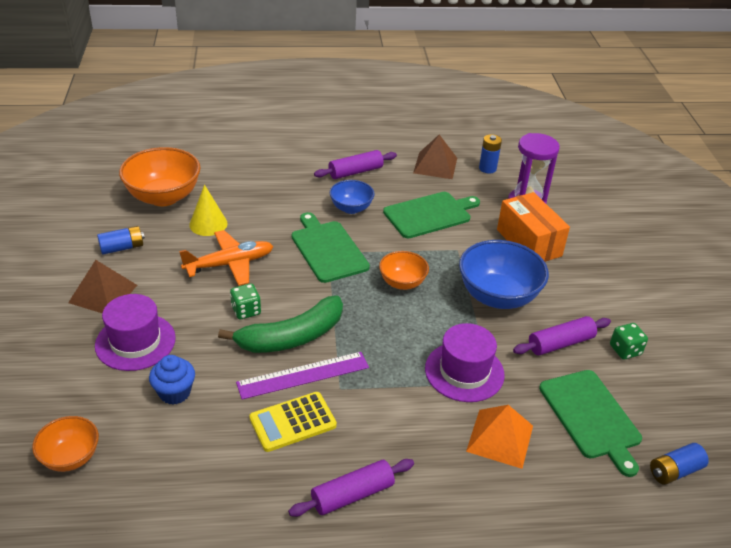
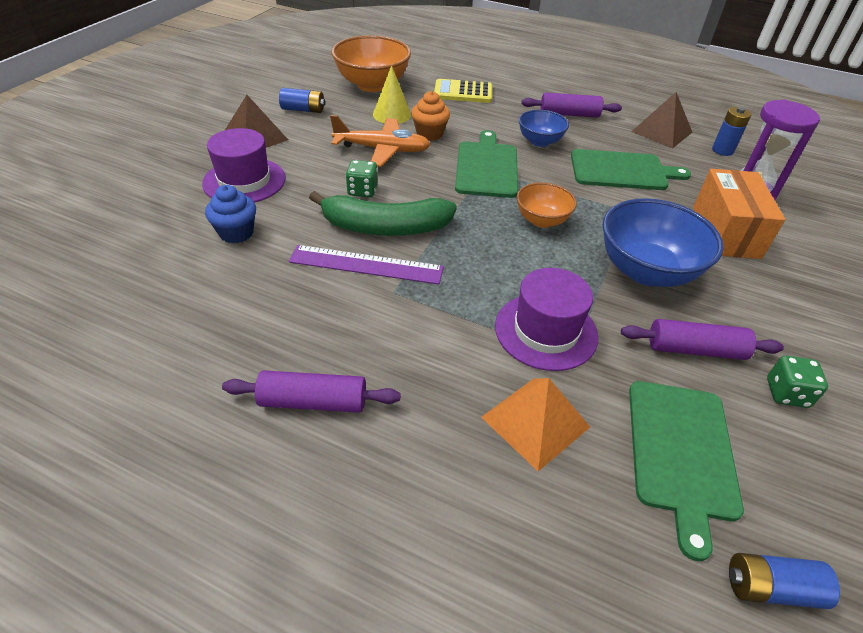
camera: 30 degrees right, 5 degrees up
(70, 457) = (103, 249): orange bowl -> none
(257, 233) = (429, 134): none -> orange cupcake
(293, 422) = (317, 303): yellow calculator -> yellow calculator (463, 92)

